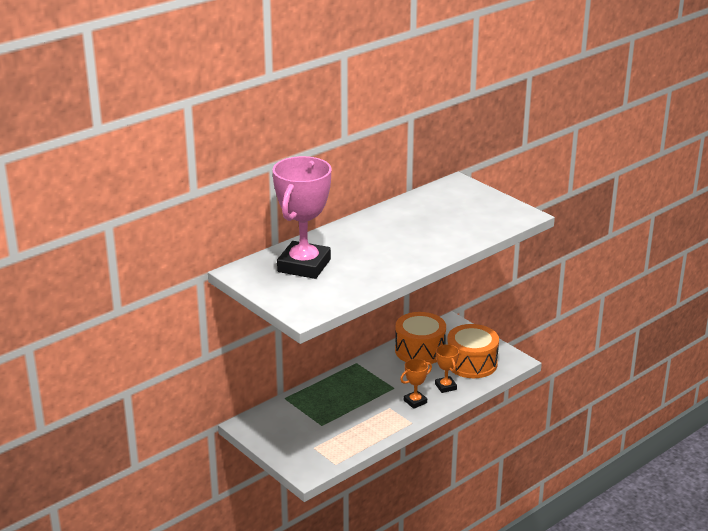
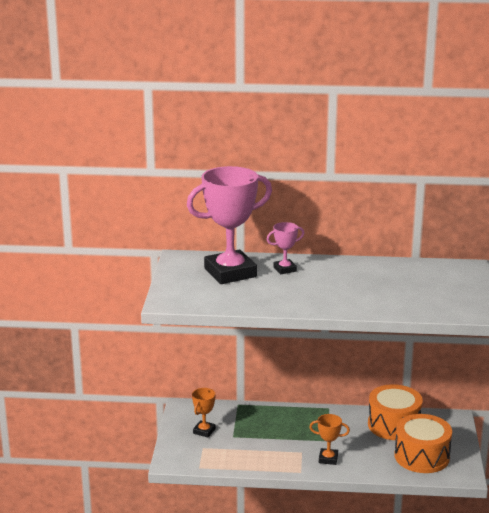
camera: 45 degrees right, 5 degrees down
(339, 243) = (285, 269): none -> pink trophy
(445, 387) = (370, 461): orange trophy -> orange trophy (204, 431)

